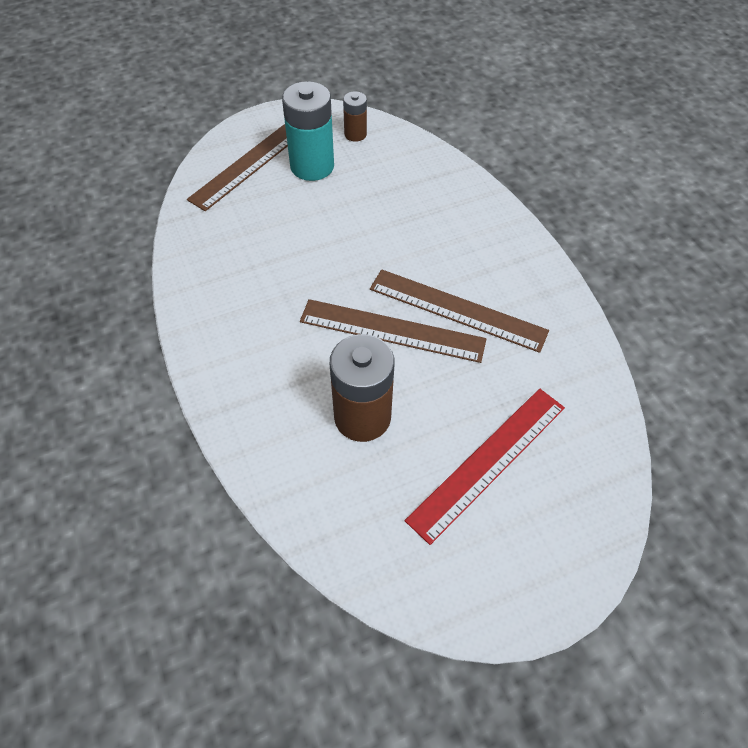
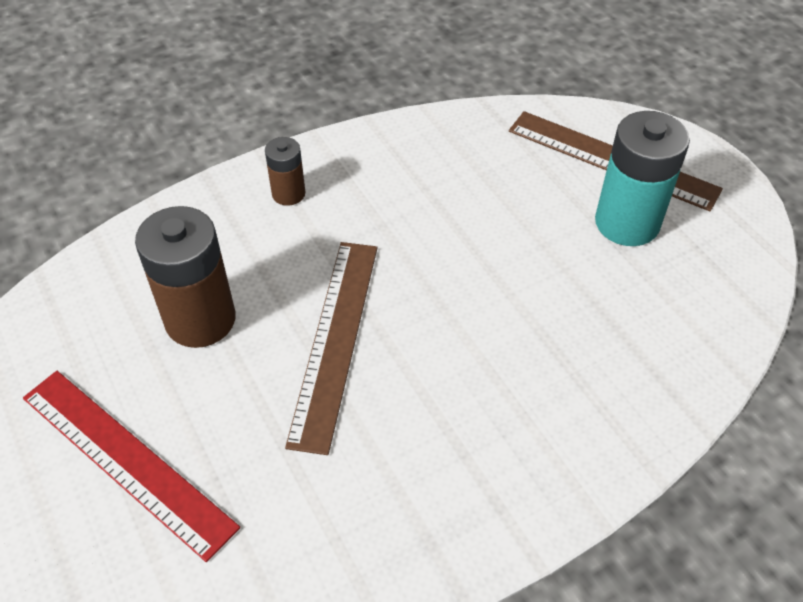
camera: 85 degrees right, 5 degrees down
(355, 134) = (717, 265): brown battery -> brown battery (288, 193)
(457, 310) = (379, 416): brown ruler -> none

